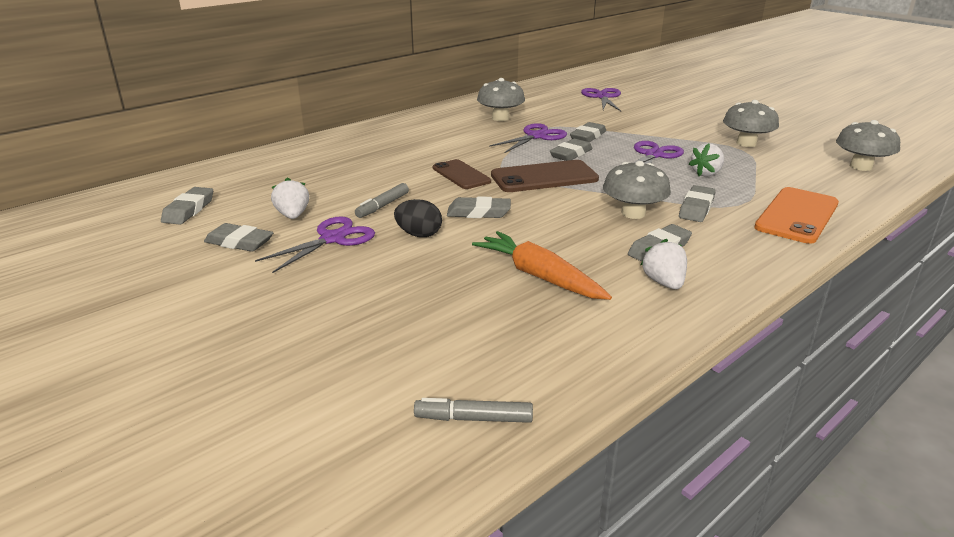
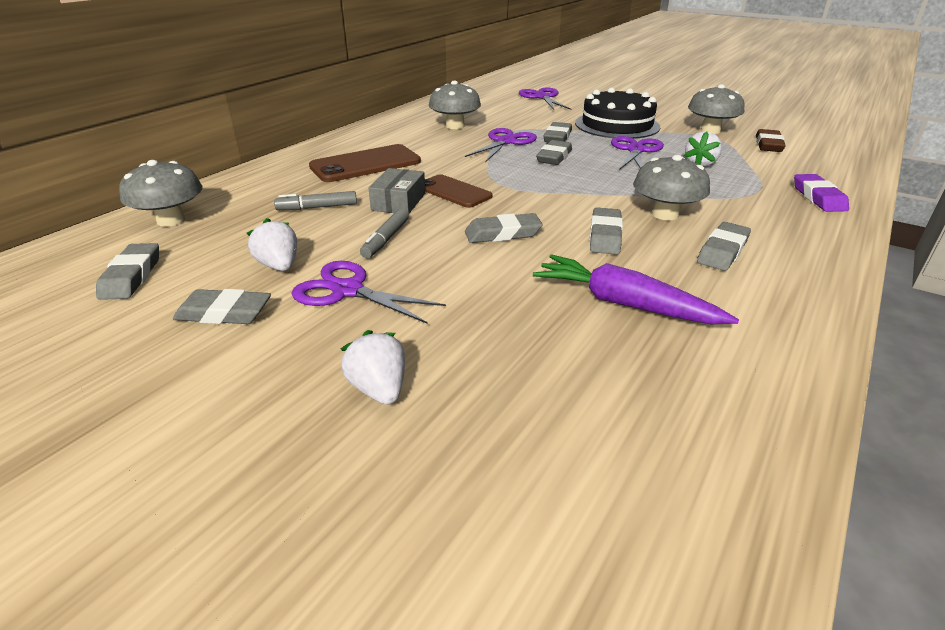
camera: 15 degrees left, 5 degrees up
(332, 239) = (347, 290): purple scissors -> purple scissors turned 90 degrees counterclockwise
(410, 178) = (398, 202): none -> grey box
(419, 234) = (451, 270): black egg -> none
(473, 419) = (694, 533): grey marker -> grey marker (317, 207)
(539, 276) = (624, 304): orange carrot -> purple carrot
(544, 177) = (545, 185): brown phone -> brown phone (365, 164)
(655, 130) = (617, 125): none -> black cake
(664, 283) = (759, 291): white strawberry -> white strawberry (379, 389)
(696, 208) = (721, 201): grey eraser -> grey eraser (605, 236)
(794, 163) = (768, 145): none -> brown eraser
(797, 215) = (818, 197): orange phone -> purple eraser
(860, 166) = (827, 143): grey mushroom -> grey mushroom (171, 220)

